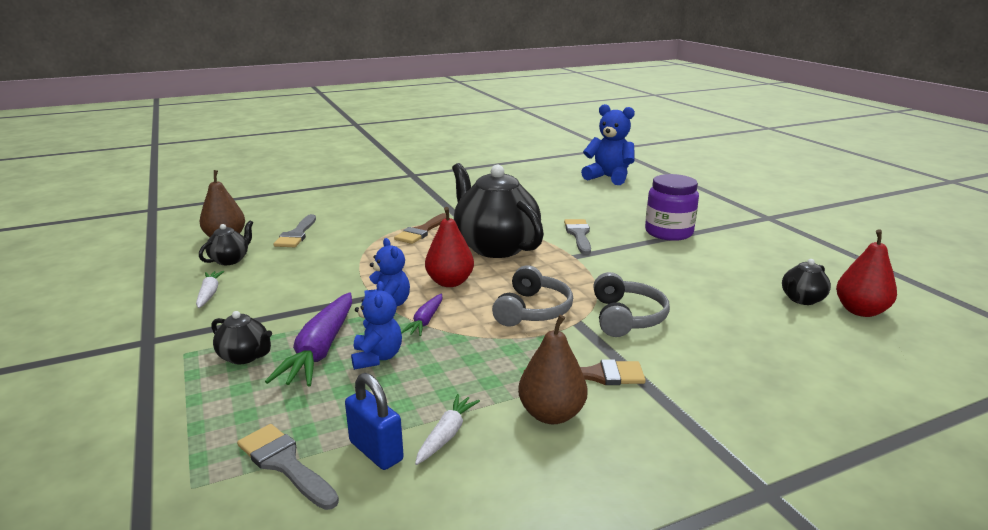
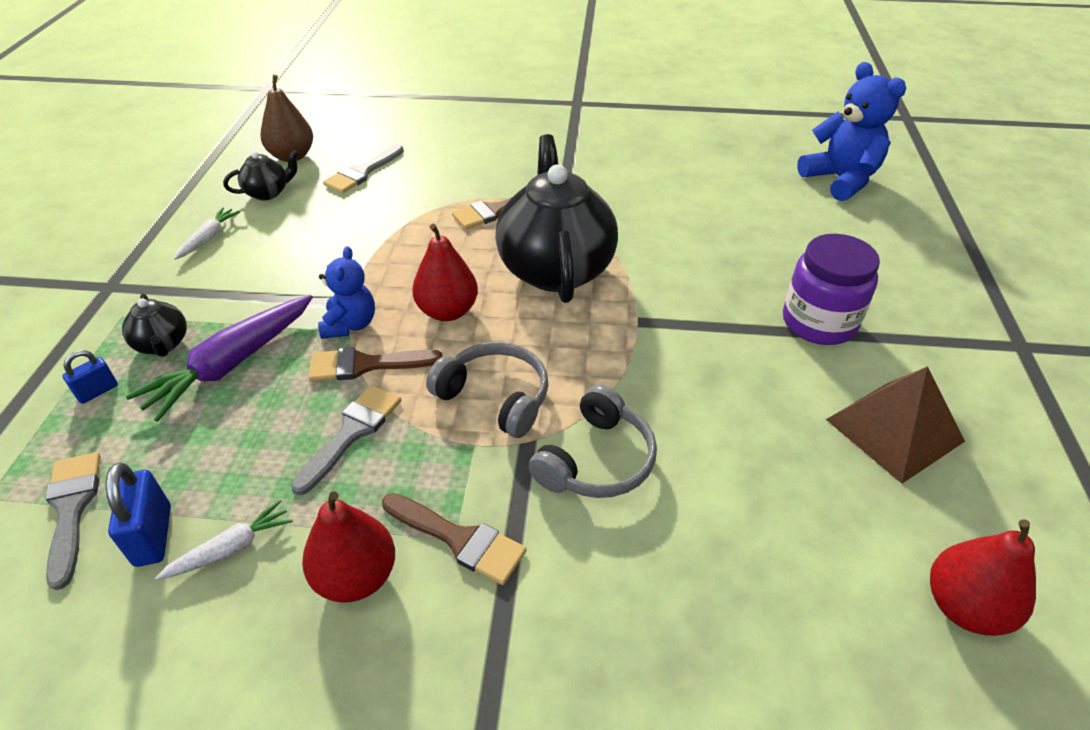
camera: 30 degrees right, 20 degrees up
(219, 397) = (97, 391): none -> blue padlock
(377, 357) = (270, 400): blue teddy bear -> none
(425, 321) = (365, 365): purple carrot -> brown brush
(532, 310) = (495, 397): grey headphones -> grey headphones turned 105 degrees counterclockwise
(551, 414) = (356, 577): brown pear -> red pear
(579, 235) = (684, 282): grey brush -> grey brush (352, 432)
(753, 261) = (894, 430): none -> brown pyramid
(801, 299) = (888, 539): black teapot -> none

